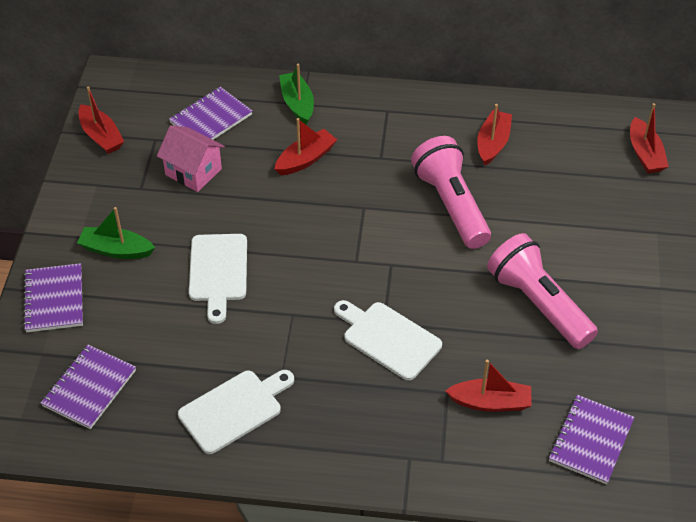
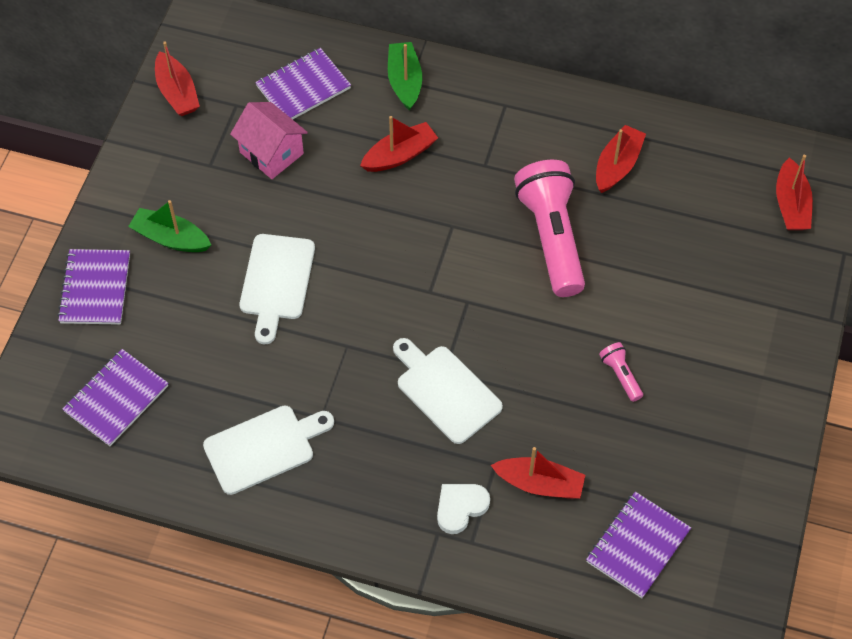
camera: 10 degrees right, 10 degrees up
(424, 433) = (460, 507): none -> white heart
(538, 304) = (620, 375): pink flashlight -> pink flashlight, size x0.42

